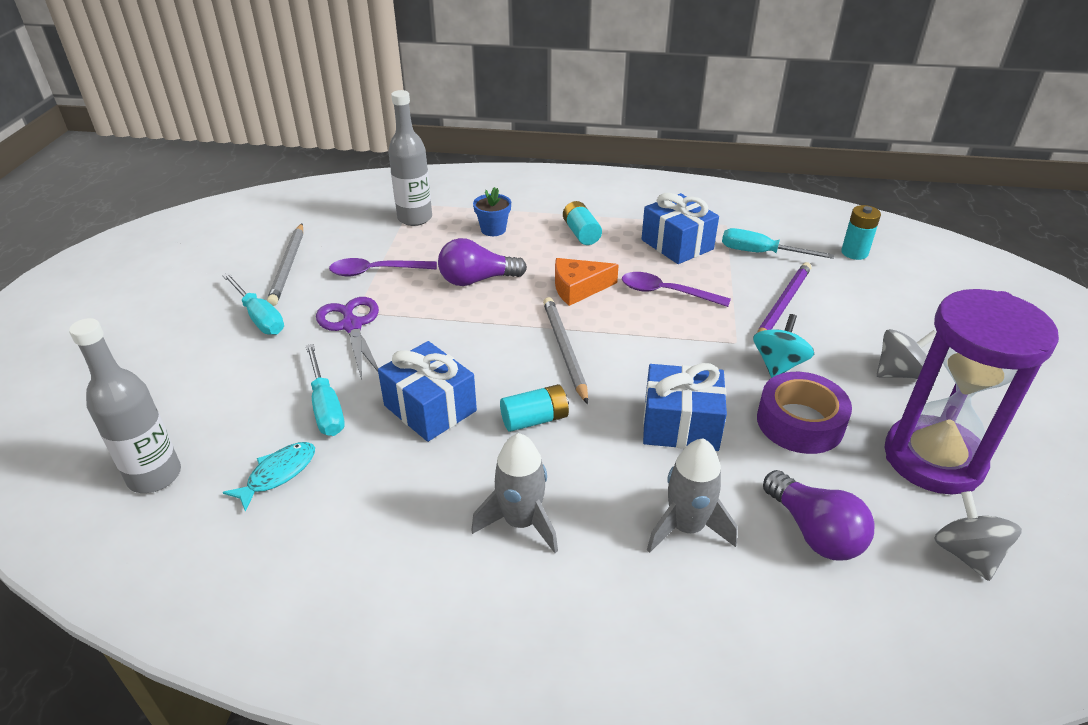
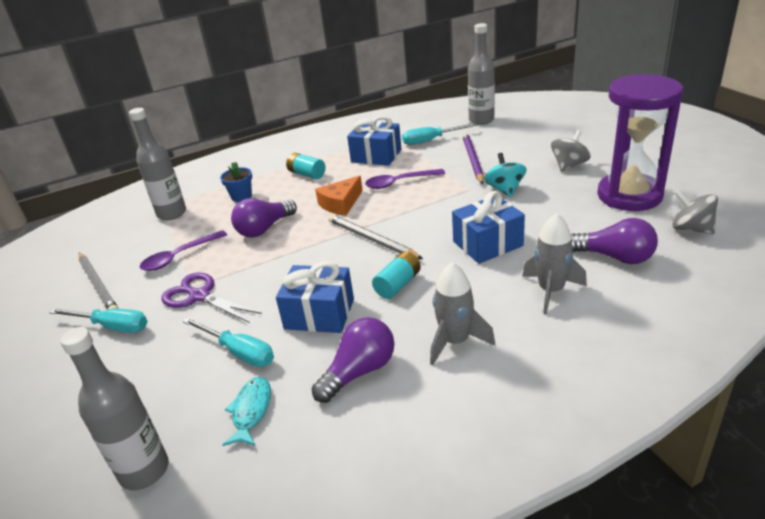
camera: 30 degrees left, 5 degrees down
(401, 495) = (359, 372): none -> purple light bulb
(800, 422) = (548, 211): purple tape -> none
(854, 253) = (481, 120): turquoise battery -> grey bottle

